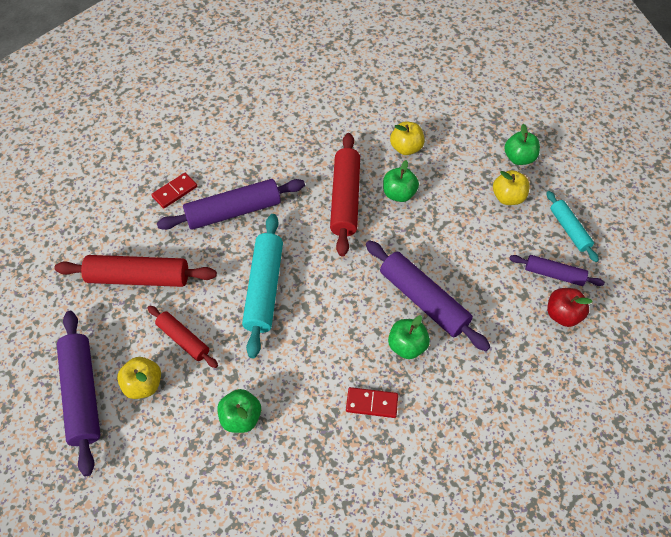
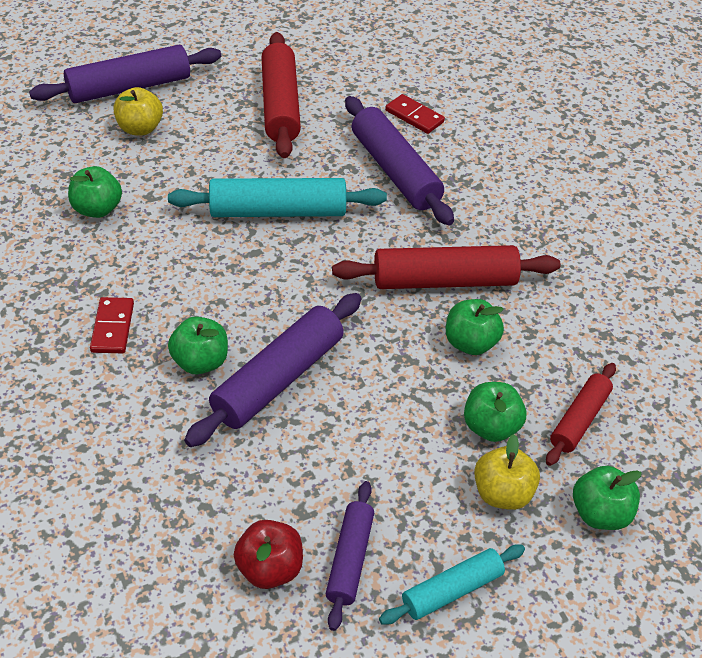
camera: 80 degrees right, 10 degrees down
(183, 339) = (199, 151): red rolling pin -> red rolling pin (579, 420)
(406, 148) = (568, 349): yellow apple -> none
(462, 195) = (491, 427): none -> green apple

